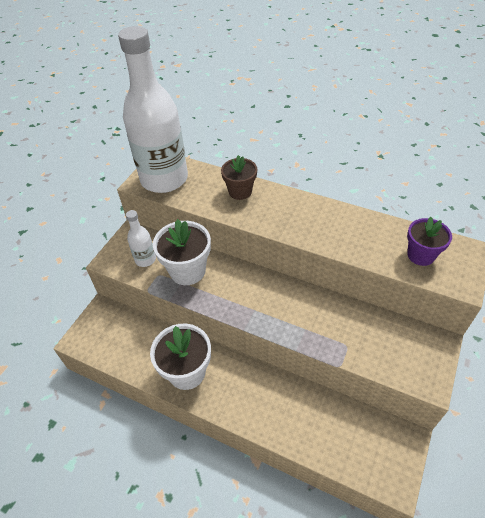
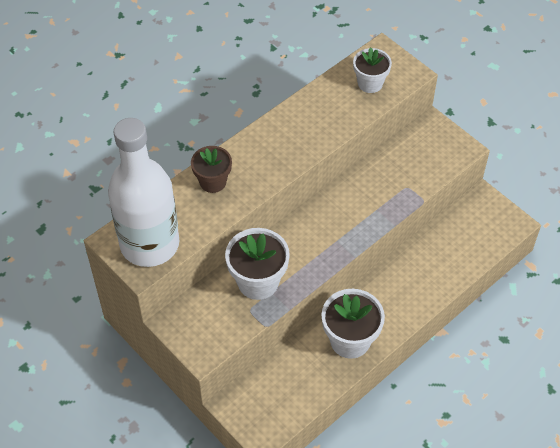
camera: 70 degrees left, 5 degrees up
(145, 259) = (220, 317): white bottle -> none
(421, 255) = (370, 83): purple flower pot -> white flower pot

